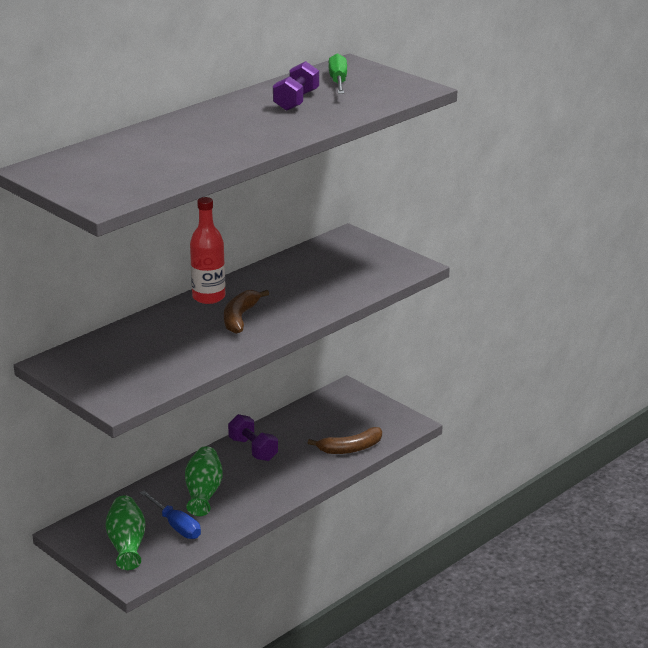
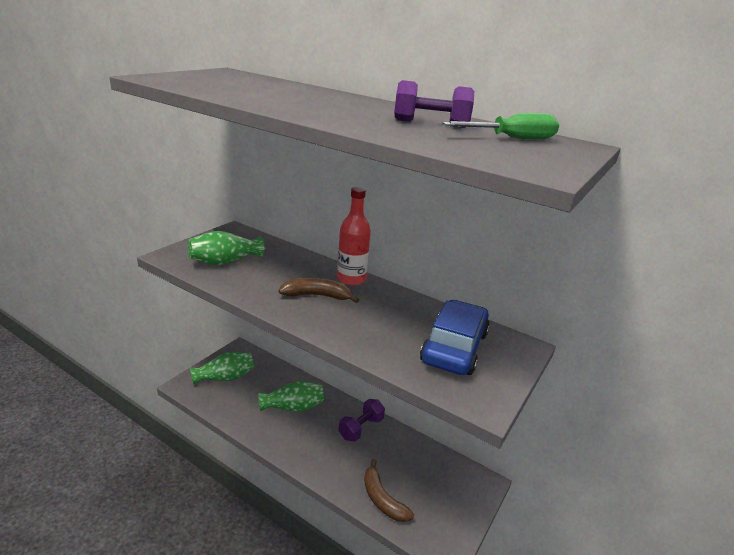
camera: 75 degrees right, 0 degrees up
(145, 368) = (225, 262): none -> green vase
(176, 526) = (248, 398): blue screwdriver -> none
(343, 264) = (454, 347): none -> blue car

